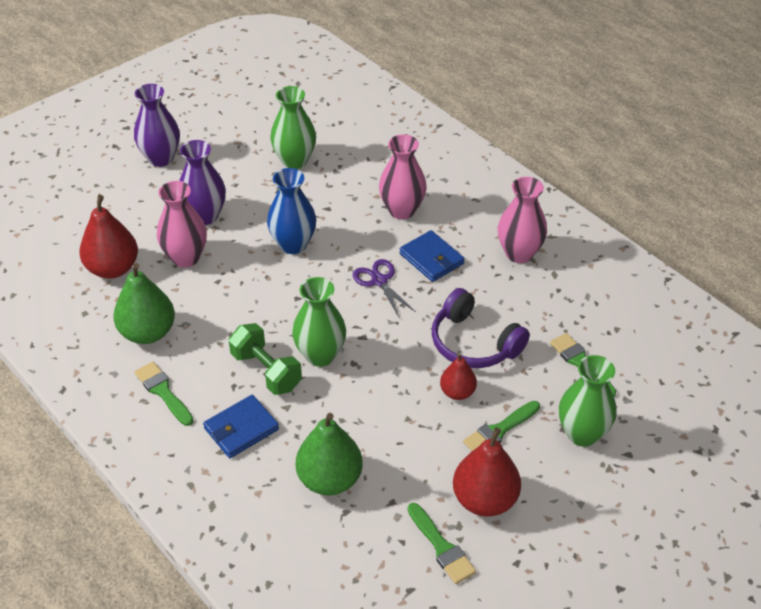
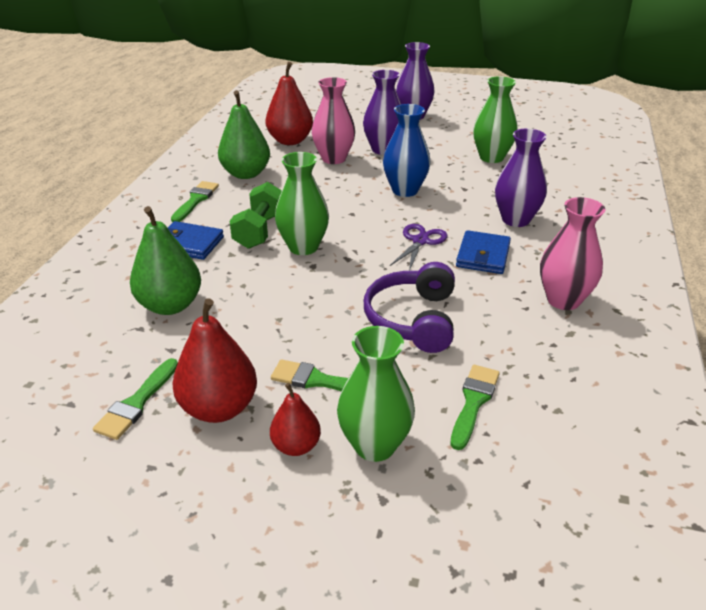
camera: 55 degrees right, 10 degrees down
(402, 210) = (515, 220): pink vase -> purple vase
(457, 392) = (340, 334): red pear -> red pear (296, 446)

